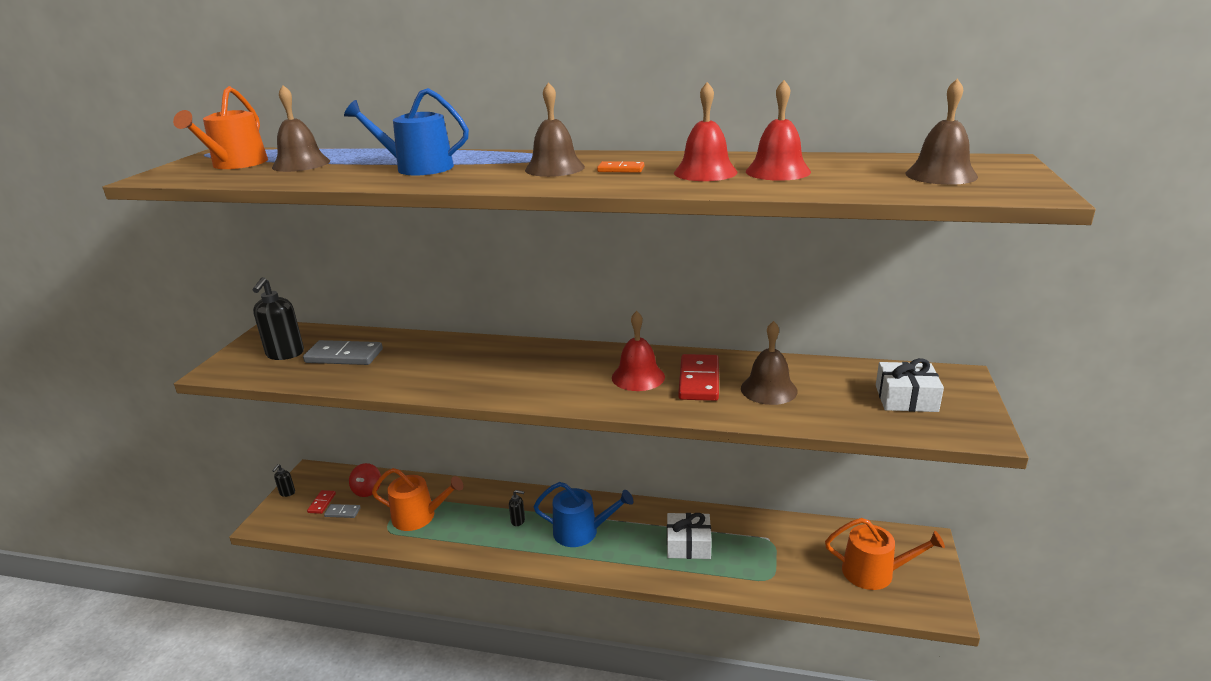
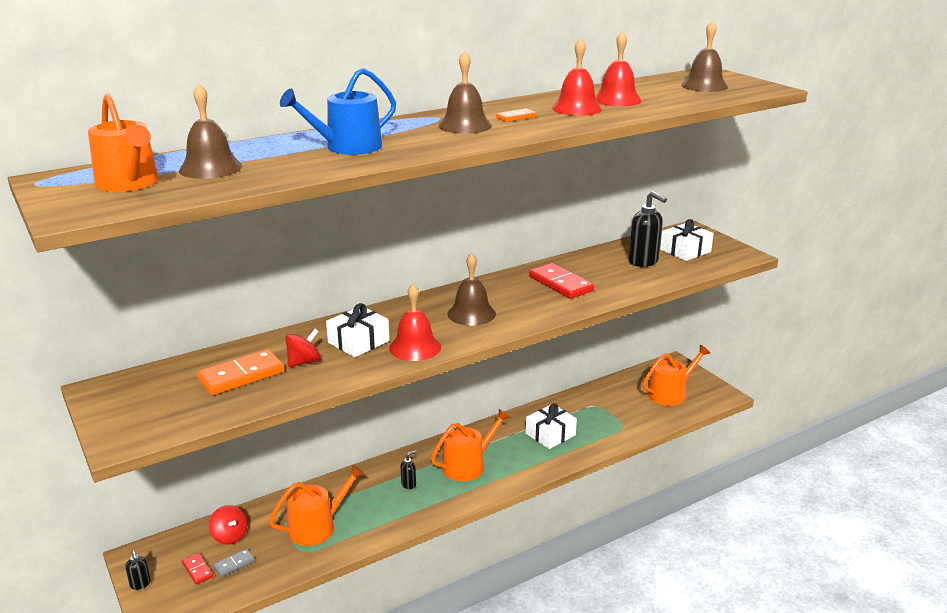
camera: 45 degrees left, 0 degrees up
(285, 354) = (171, 399): black soap dispenser -> black soap dispenser (643, 261)
(344, 356) = (241, 375): grey domino -> orange domino
(392, 363) = (304, 362): none -> red spinning top
(451, 363) = (358, 342): none -> white gift
(581, 532) = (468, 465): blue watering can -> orange watering can
(638, 377) = (518, 296): red bell -> red bell (415, 347)
(768, 389) = (609, 273): brown bell -> brown bell (471, 314)

